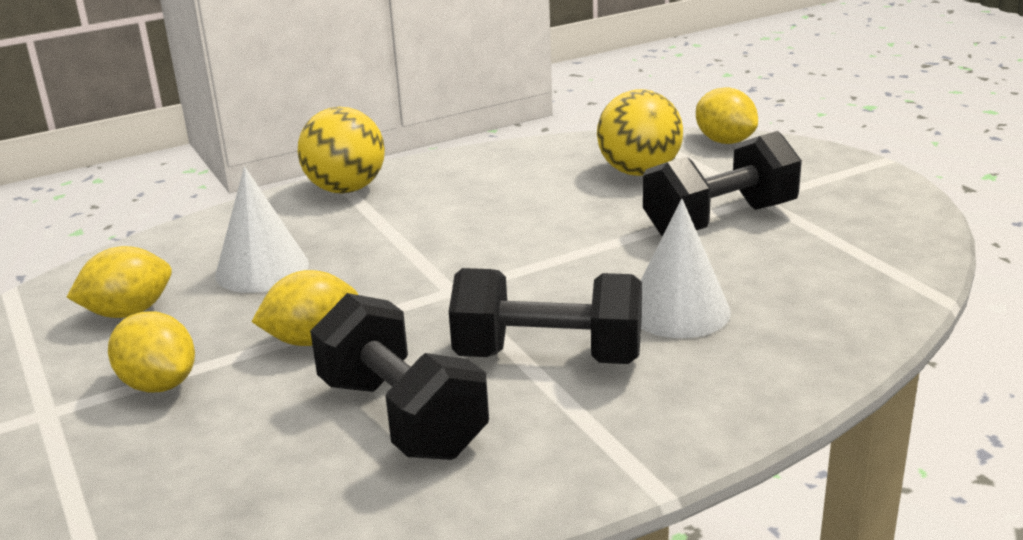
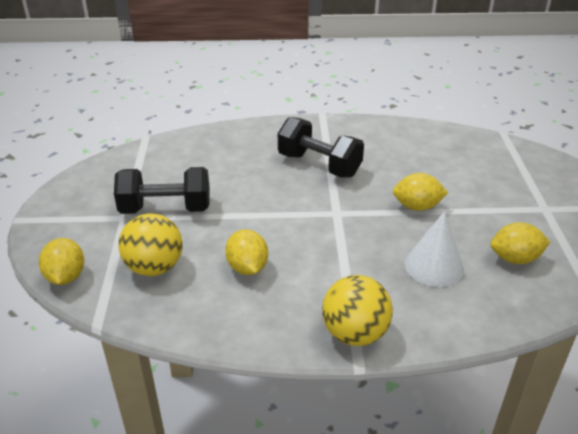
camera: 155 degrees left, 10 degrees up
(159, 384) = (493, 206): yellow lemon -> yellow lemon (247, 267)
(402, 417) = (391, 160): black dumbbell -> none
(678, 310) = (248, 167): white cone -> none

